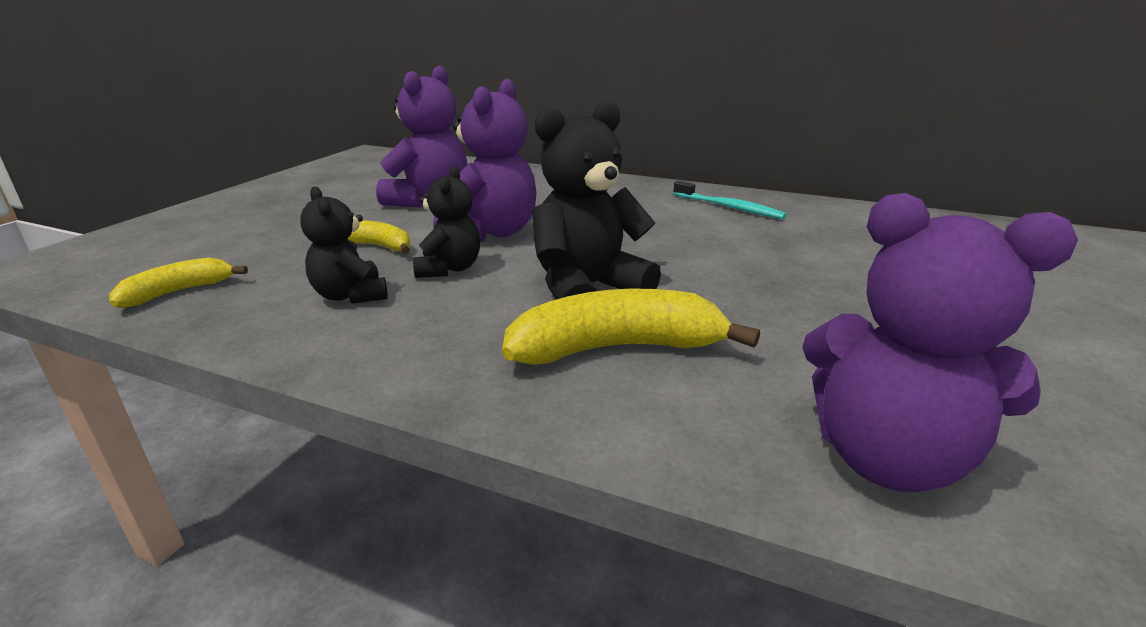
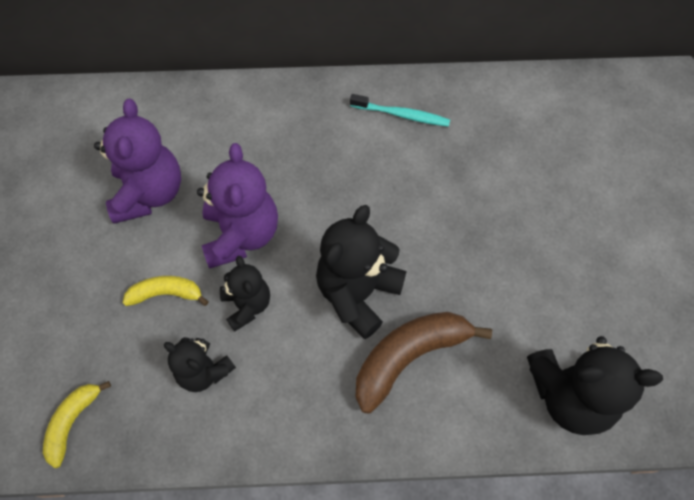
camera: 25 degrees left, 35 degrees up
(617, 348) = (409, 357): yellow banana -> brown banana
(886, 458) = (569, 396): purple teddy bear -> black teddy bear

